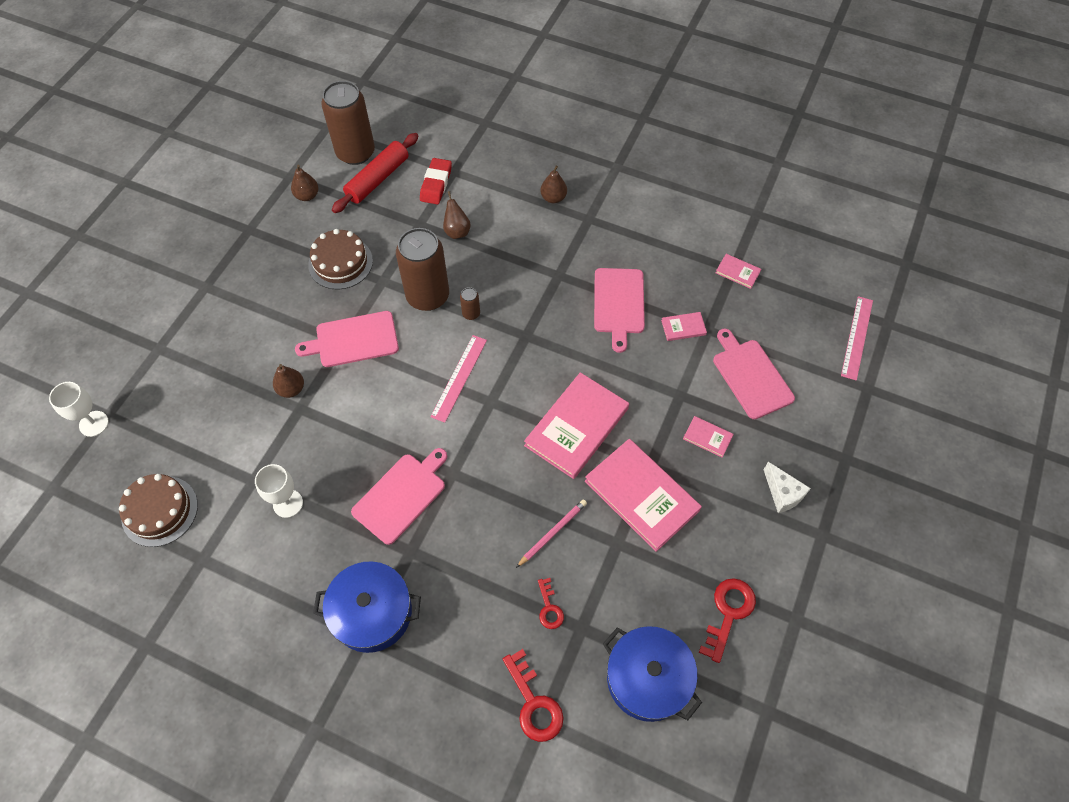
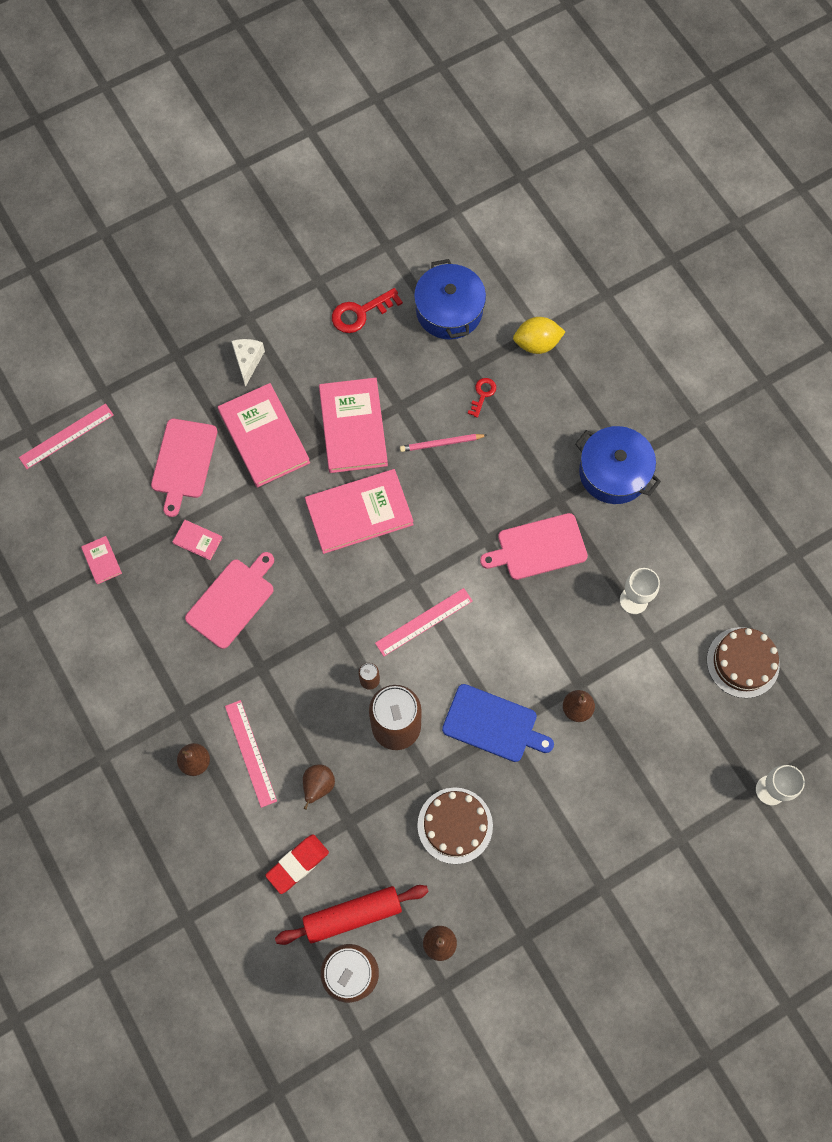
camera: 145 degrees left, 10 degrees up
(353, 340) = (493, 724): pink cutting board -> blue cutting board
(520, 223) = (250, 753): none -> pink ruler
(534, 703) = (536, 344): red key -> yellow lemon
(707, 437) = (264, 437): pink book -> pink book, size x2.27

